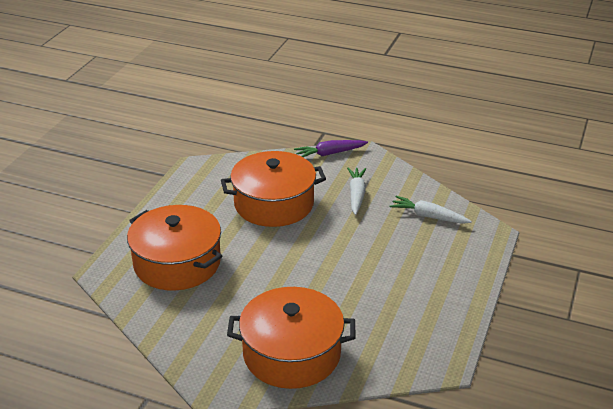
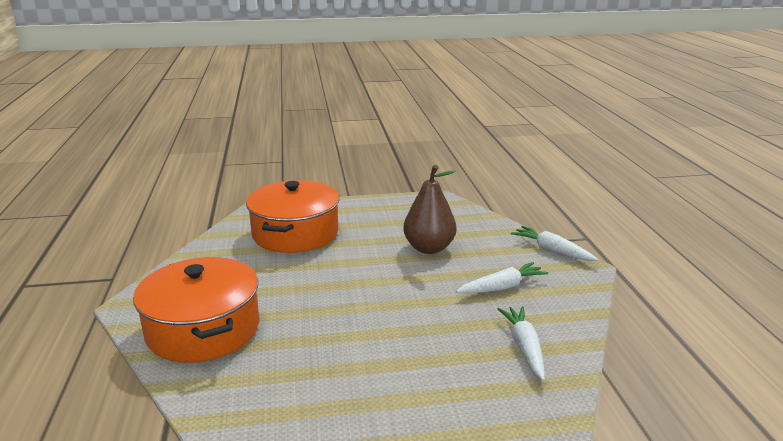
camera: 60 degrees right, 10 degrees down
(274, 204) = (429, 248): orange pot -> brown pear
(329, 153) = (552, 250): purple carrot -> white carrot

